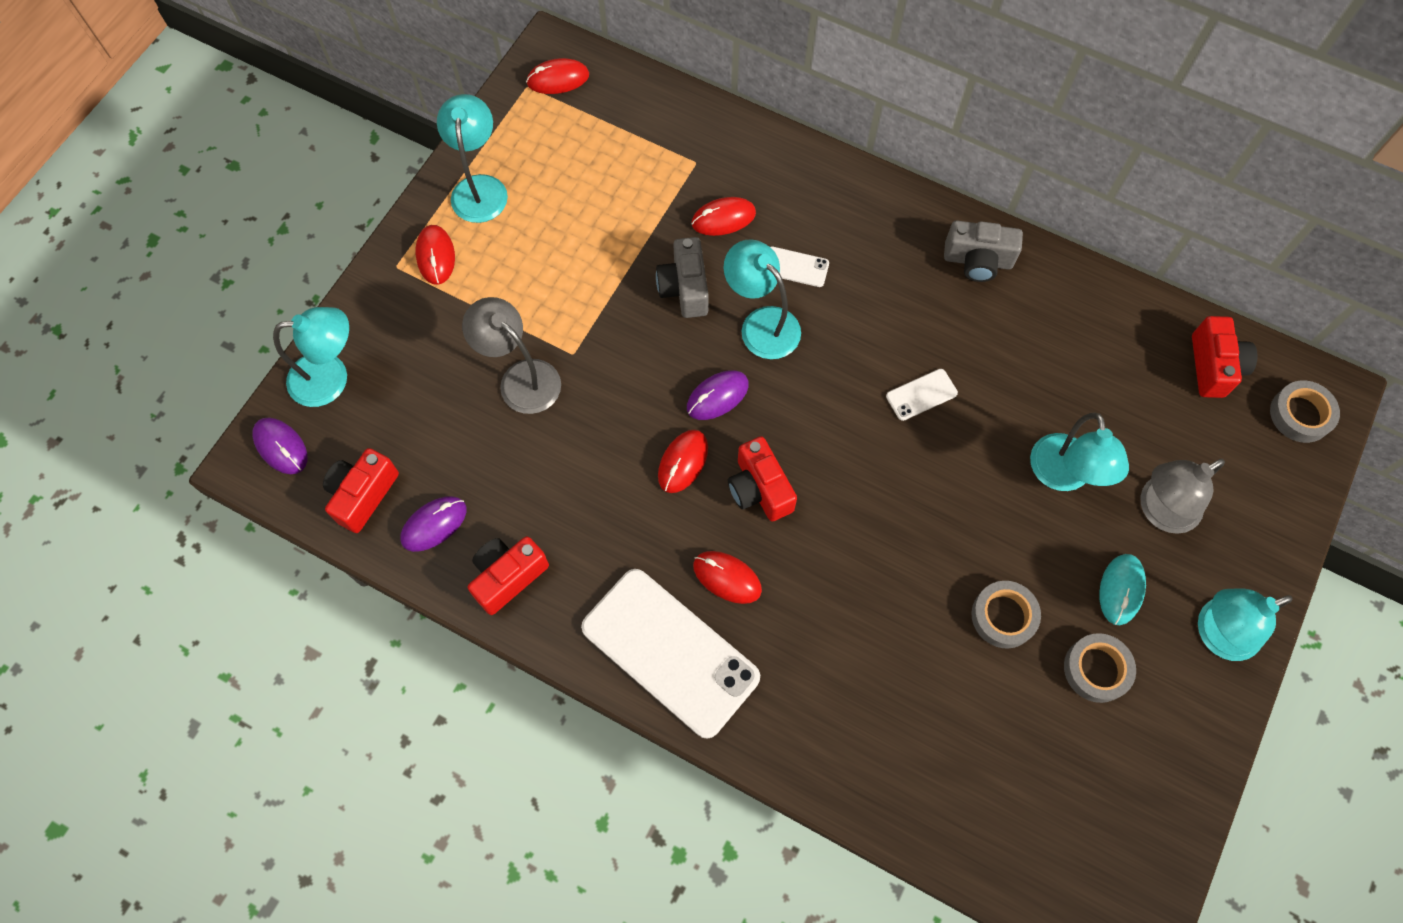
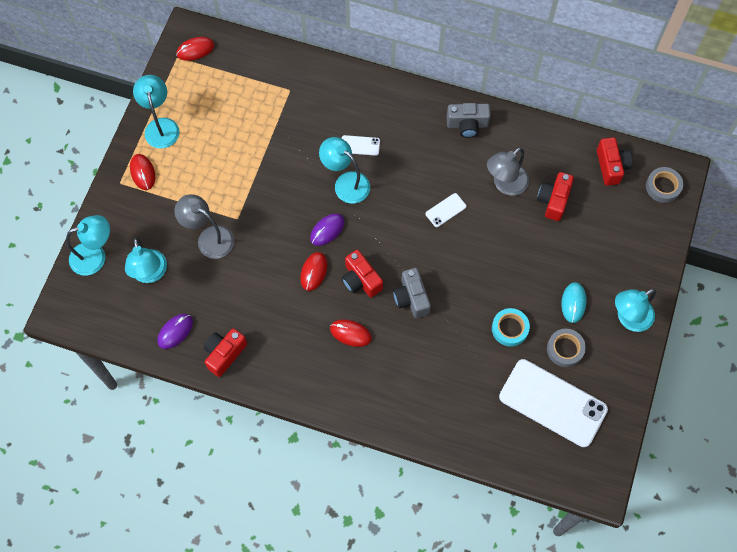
camera: 10 degrees left, 0 degrees up
(281, 447) = (74, 302): purple mouse -> none
(363, 495) = (129, 321): red camera -> red camera (553, 200)
(670, 652) = (325, 380): white phone -> white phone (552, 403)
(685, 288) = (296, 168): grey camera -> grey camera (411, 298)
(723, 218) = (312, 122): red mouse -> none
(1003, 616) = (510, 328): grey tape -> turquoise tape
(1063, 476) = (533, 244): turquoise lamp -> turquoise lamp (150, 274)
(1159, 511) = (590, 255): grey lamp -> grey lamp (505, 184)

